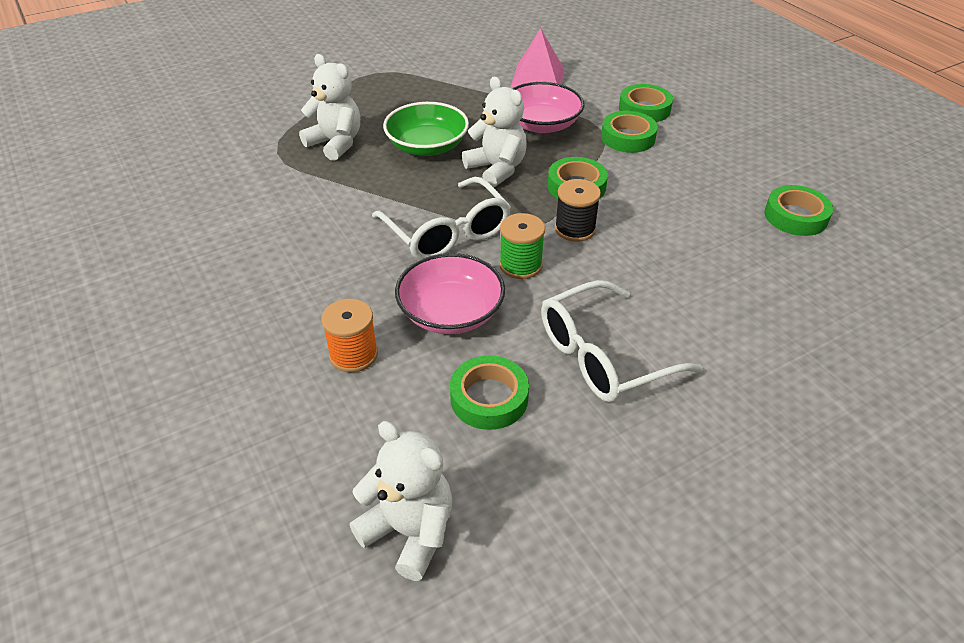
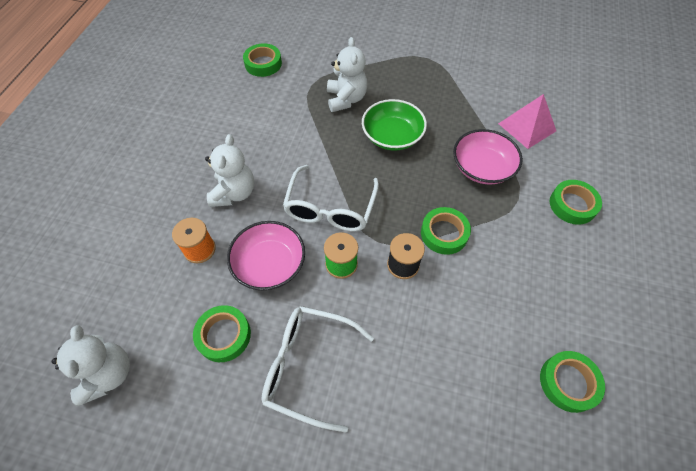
camera: 45 degrees right, 15 degrees up
(497, 169) = (411, 183): white teddy bear -> white teddy bear (234, 193)
(628, 137) = (528, 220): green tape -> green tape (263, 64)

